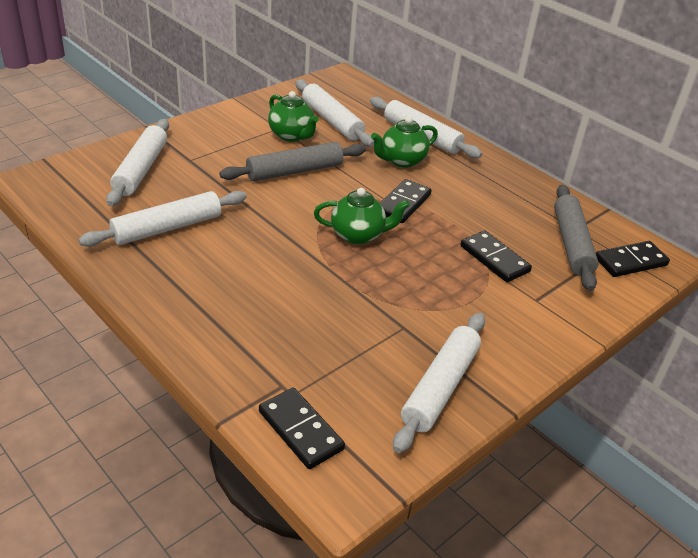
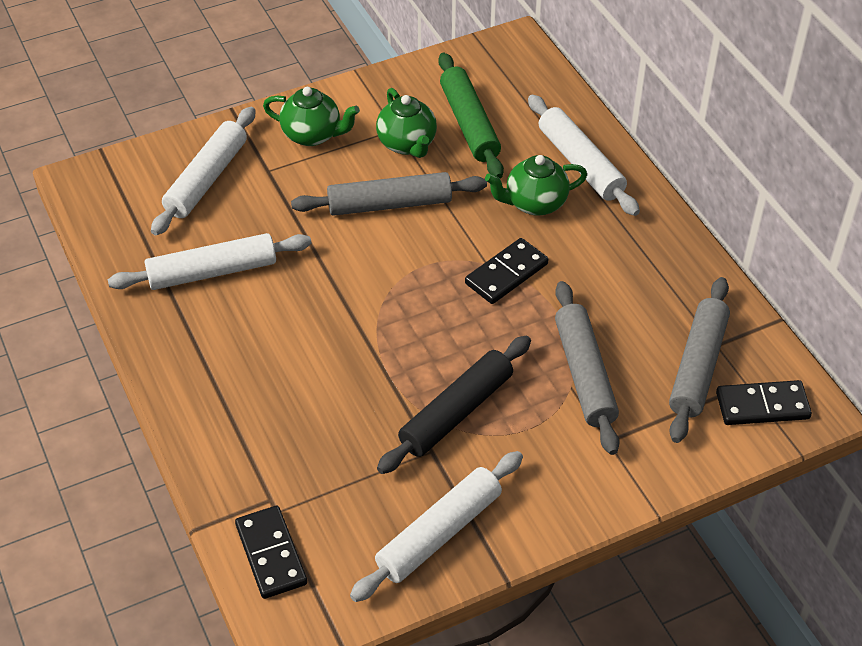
camera: 20 degrees right, 10 degrees up
(332, 120) = (469, 124): white rolling pin -> green rolling pin
(358, 235) = (430, 314): green teapot -> green teapot (312, 135)
(411, 297) = (456, 412): none -> black rolling pin
(494, 259) = (584, 374): black domino -> grey rolling pin

